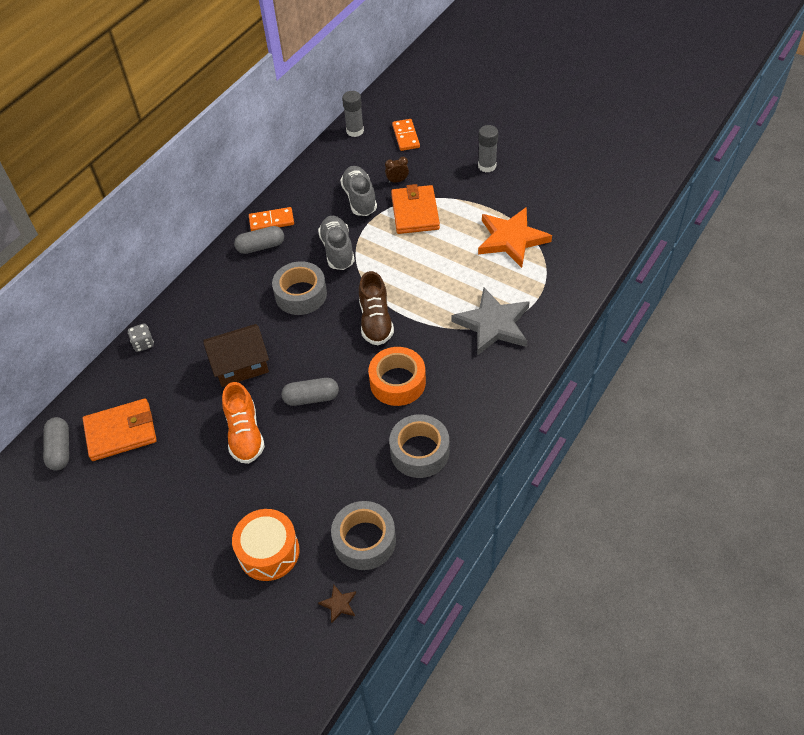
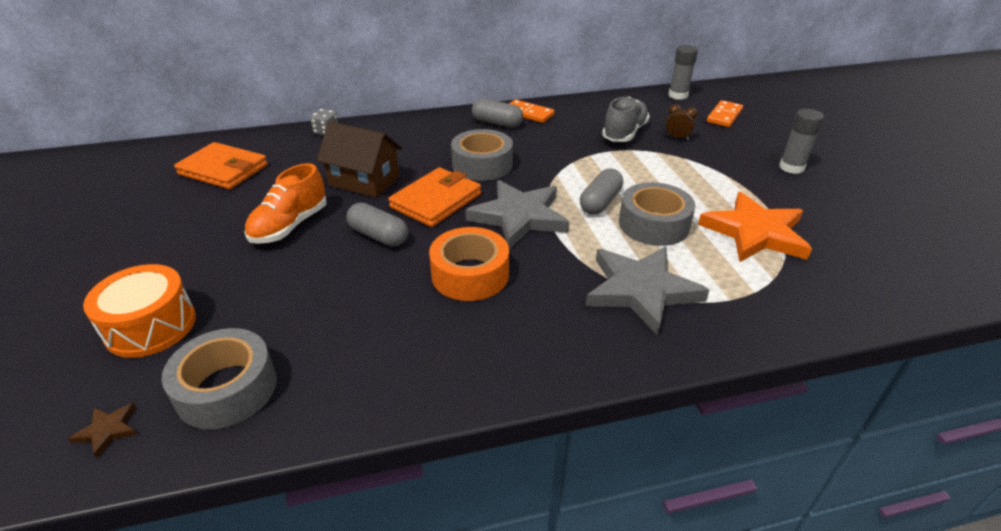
camera: 40 degrees right, 15 degrees down
(60, 449) = (176, 156): grey capsule -> grey capsule (600, 202)
(337, 250) = (556, 154): grey shoe -> none
(376, 321) = (519, 217): brown shoe -> grey star
(415, 212) = (667, 164): orange wallet -> orange wallet (436, 201)
(419, 452) = (401, 350): grey tape -> grey tape (653, 224)

